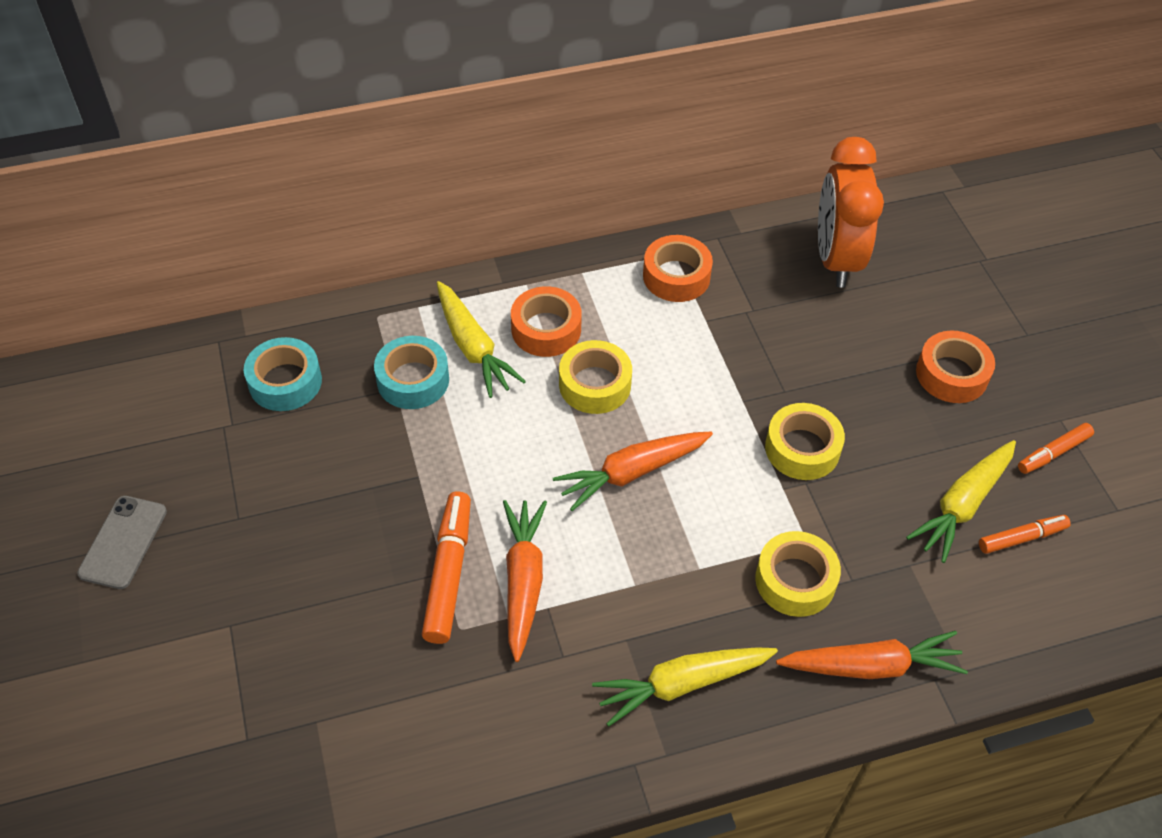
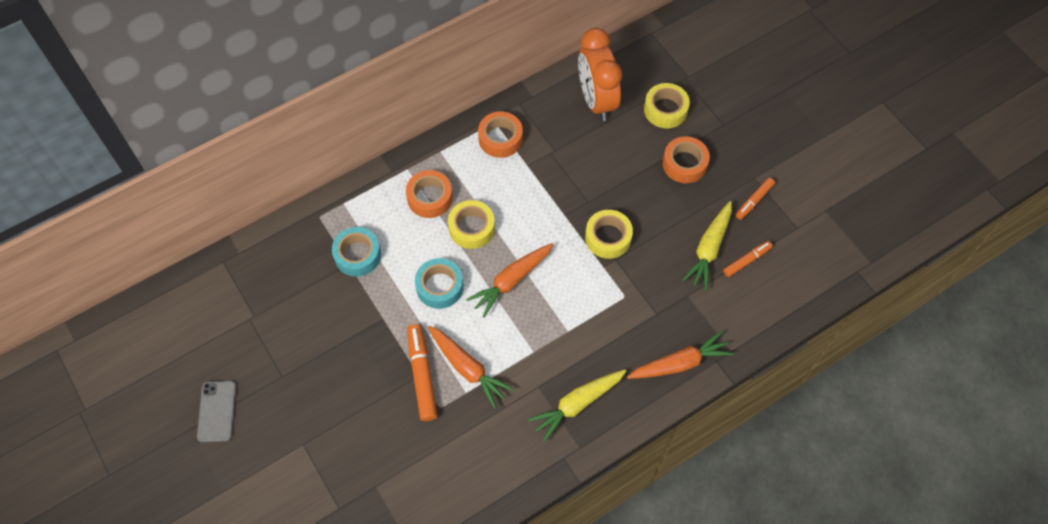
camera: 15 degrees left, 10 degrees up
(285, 382) = (277, 278): turquoise tape -> turquoise tape (439, 287)
(473, 347) = (388, 222): yellow carrot -> none
(523, 582) = (468, 368): orange carrot -> orange carrot turned 150 degrees clockwise
(795, 580) = (625, 323): yellow tape -> yellow tape (665, 110)

